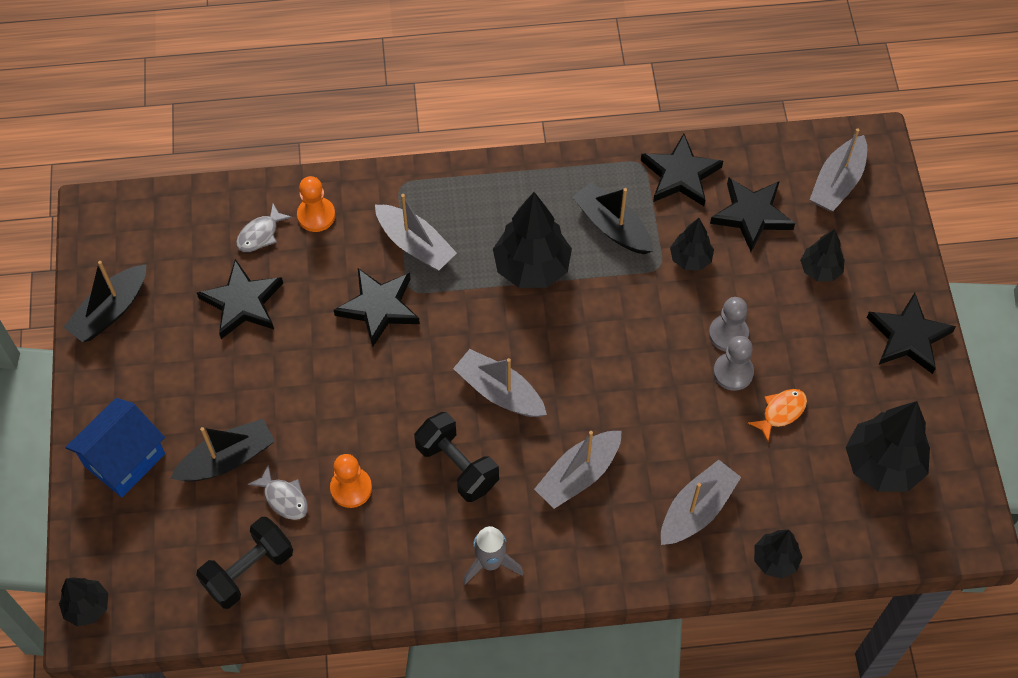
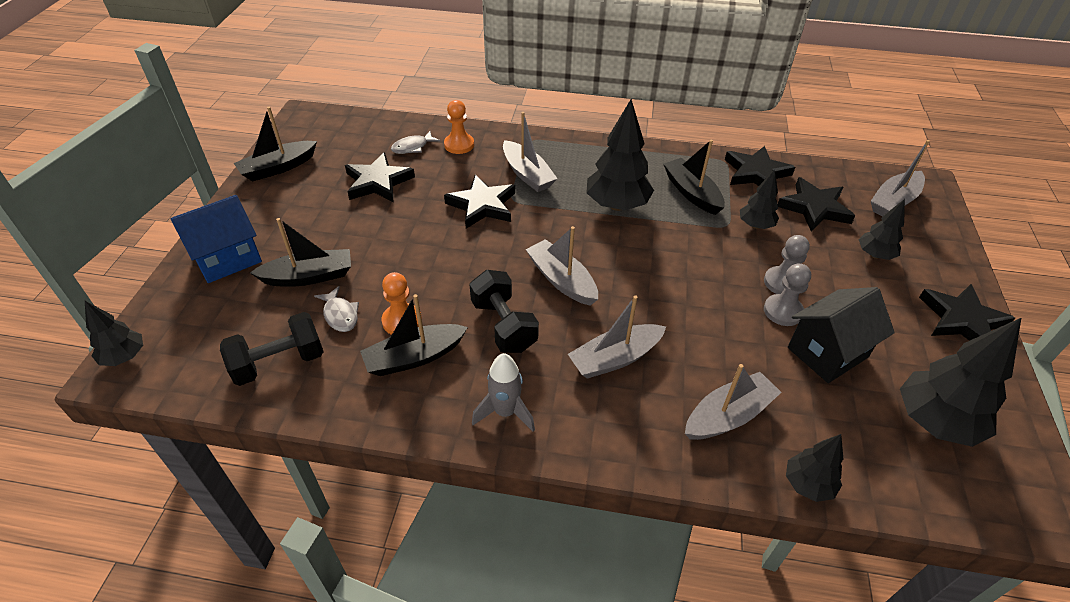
camera: 15 degrees right, 15 degrees down
(381, 527) = (414, 357): none -> black boat
(781, 412) = (827, 352): orange fish -> black house

